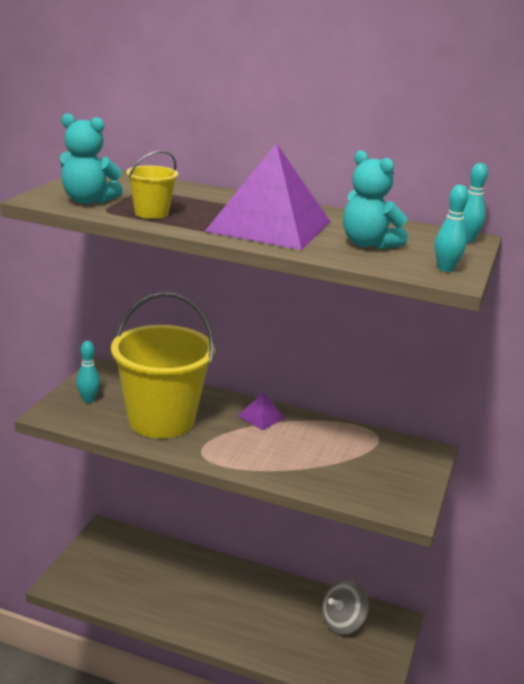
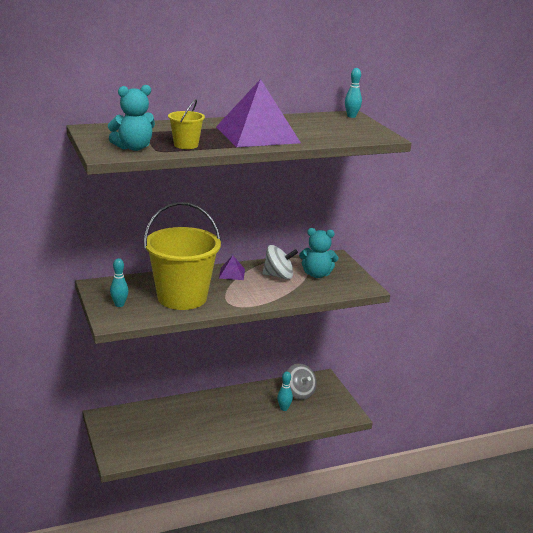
camera: 40 degrees left, 0 degrees up
(312, 444) = (279, 276): none -> white spinning top
(342, 622) = (299, 393): grey spinning top -> grey spinning top turned 45 degrees counterclockwise
(368, 244) = (319, 131): turquoise teddy bear -> turquoise teddy bear (317, 274)
(445, 269) = (374, 133): turquoise bowling pin -> turquoise bowling pin (284, 408)

